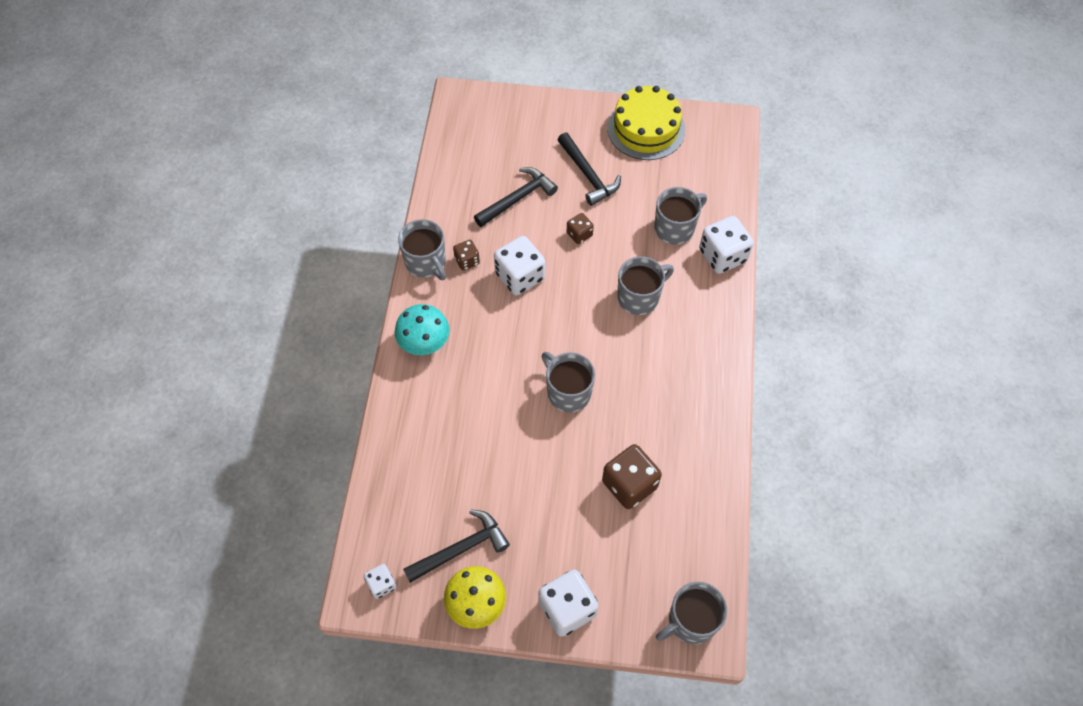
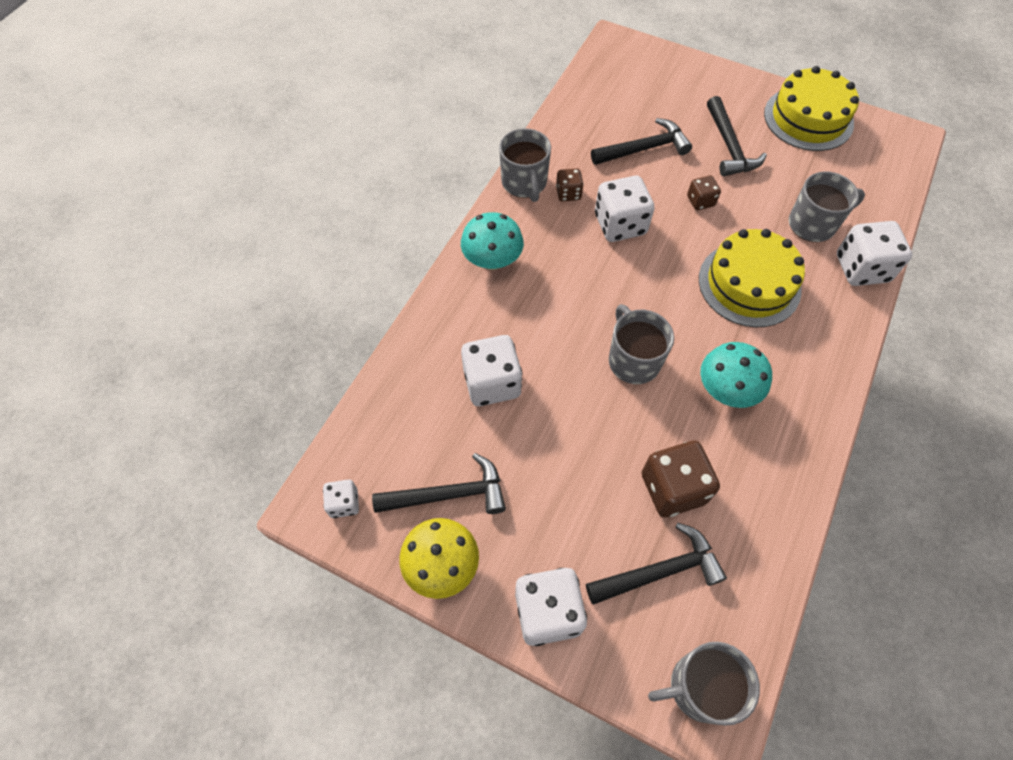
camera: 20 degrees right, 0 degrees up
(462, 448) = (492, 383): none -> white dice
(639, 297) = (749, 284): grey mug -> yellow cake
(639, 549) = (660, 571): none -> black hammer
(647, 392) = (726, 390): none -> turquoise mushroom

